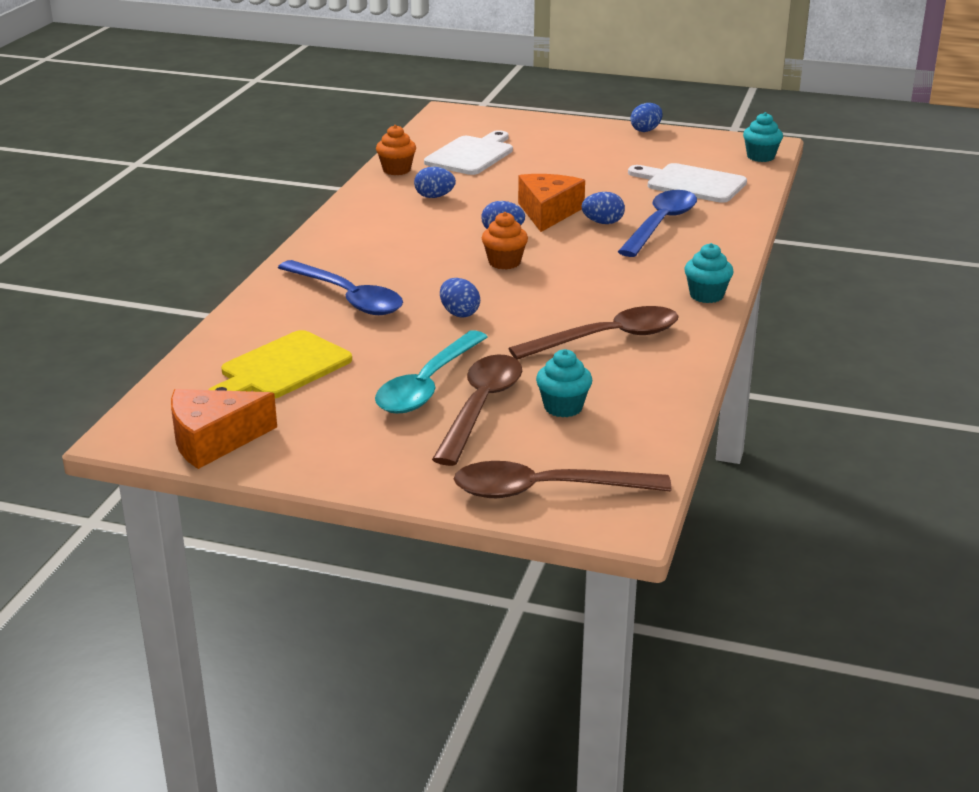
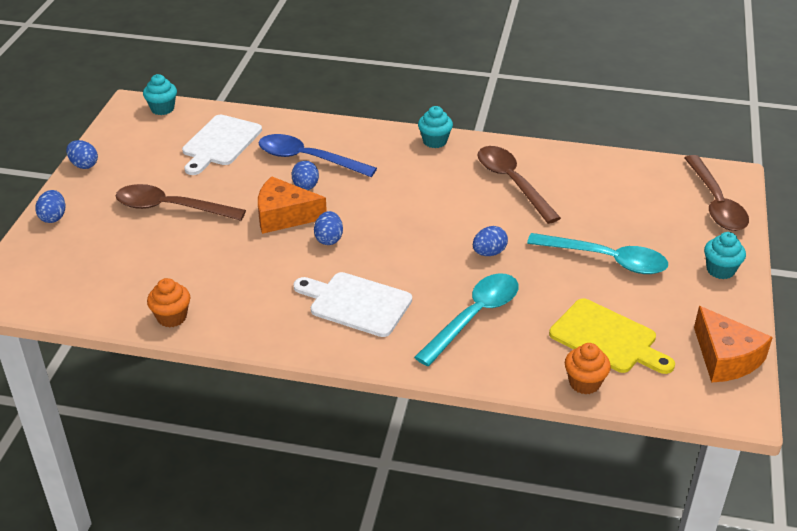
camera: 95 degrees left, 10 degrees up
(348, 298) = (474, 317): blue spoon -> turquoise spoon
(434, 197) = (246, 285): blue egg -> blue egg (53, 217)
(471, 155) = (134, 269): white cutting board -> white cutting board (356, 303)
(480, 407) = (628, 234): brown spoon -> brown spoon (171, 208)
(504, 262) = (391, 235): orange cupcake -> orange cupcake (584, 383)
(563, 407) = (614, 199): turquoise cupcake -> turquoise cupcake (720, 270)

